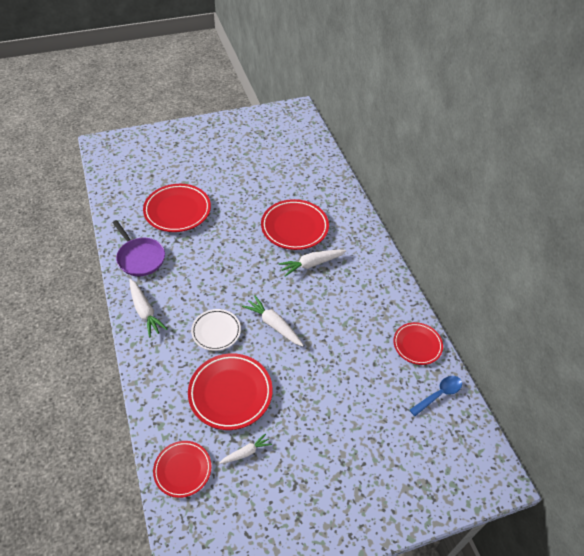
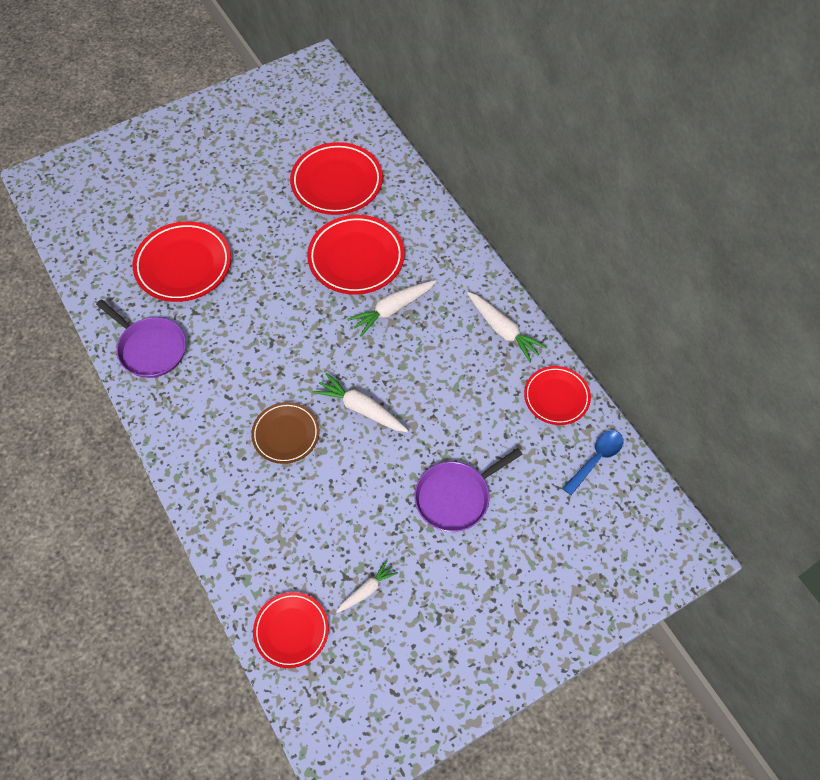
camera: 10 degrees left, 10 degrees up
(145, 311) = (180, 426): white carrot -> white carrot (503, 330)
(216, 331) = (286, 434): white plate -> brown plate
(230, 393) = (327, 516): red plate -> red plate (337, 182)
(327, 399) = (455, 497): none -> purple pan

